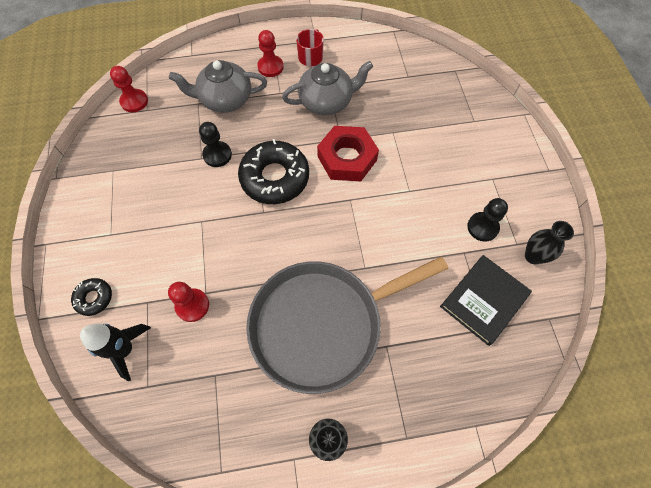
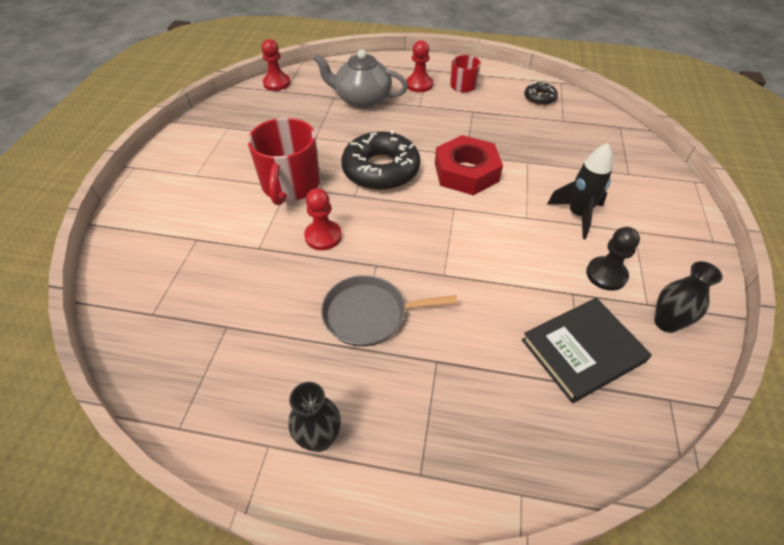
camera: 20 degrees right, 15 degrees down
(94, 298) = (149, 221): black donut -> black donut (539, 98)
(125, 349) = (151, 274): black rocket -> black rocket (577, 215)
(192, 305) = (239, 255): red pawn -> red pawn (323, 236)
(203, 218) = (290, 185): none -> red mug
(217, 155) = (332, 138): black pawn -> none
(322, 324) = (369, 314): grey pan -> grey pan, size x0.52
(327, 101) = (465, 122): grey teapot -> none

